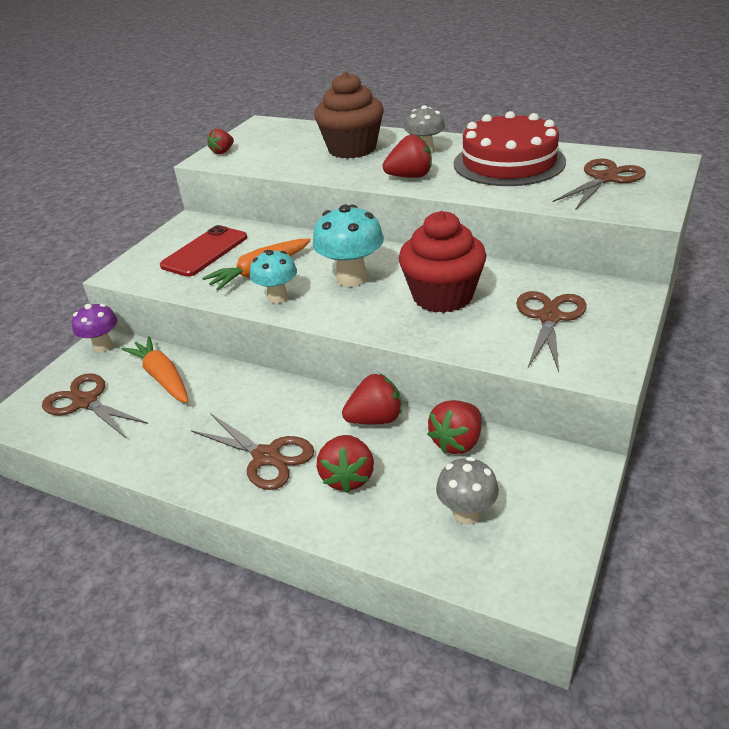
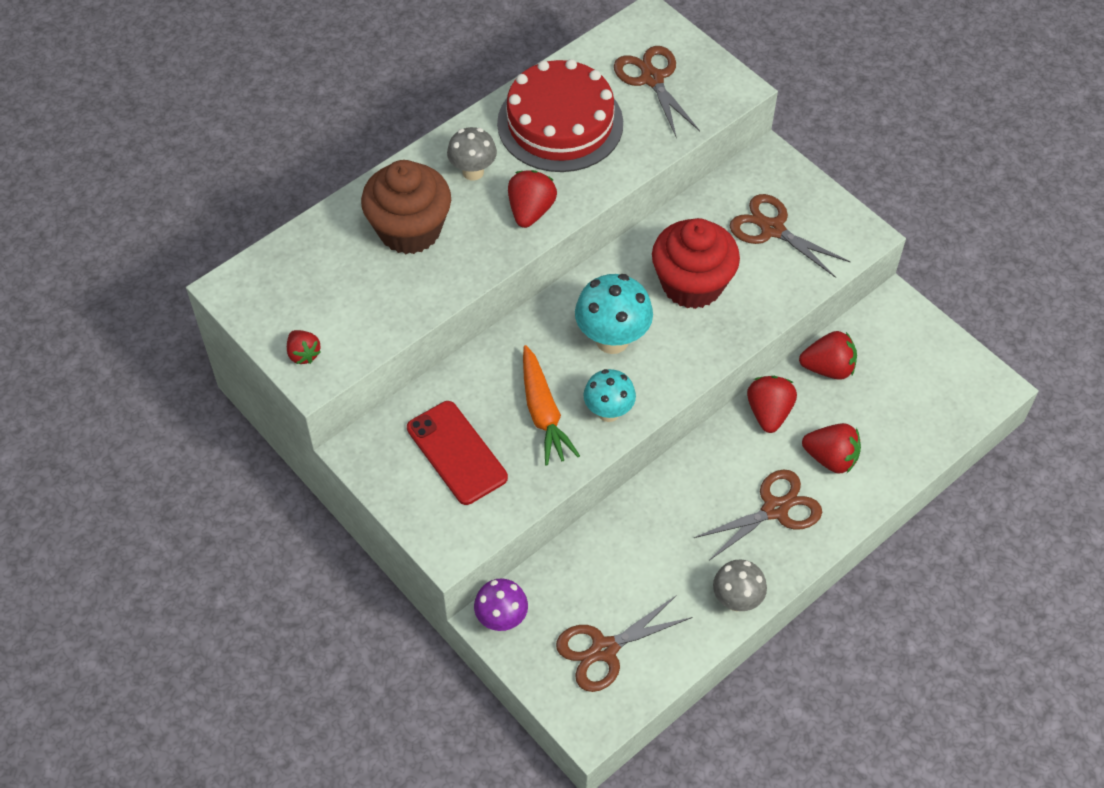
camera: 70 degrees left, 20 degrees up
(162, 377) = (602, 569): orange carrot -> none
(457, 442) = (828, 368): red strawberry -> red strawberry turned 60 degrees counterclockwise
(467, 514) = (907, 396): grey mushroom -> grey mushroom (736, 600)

